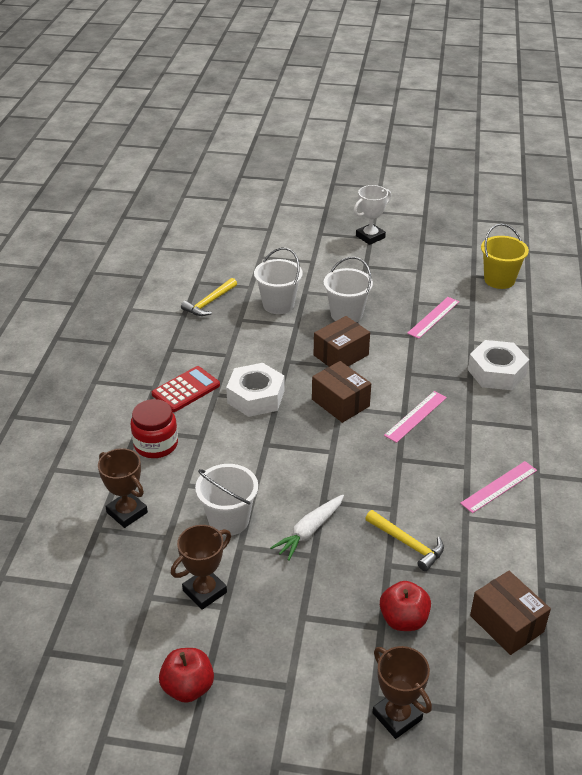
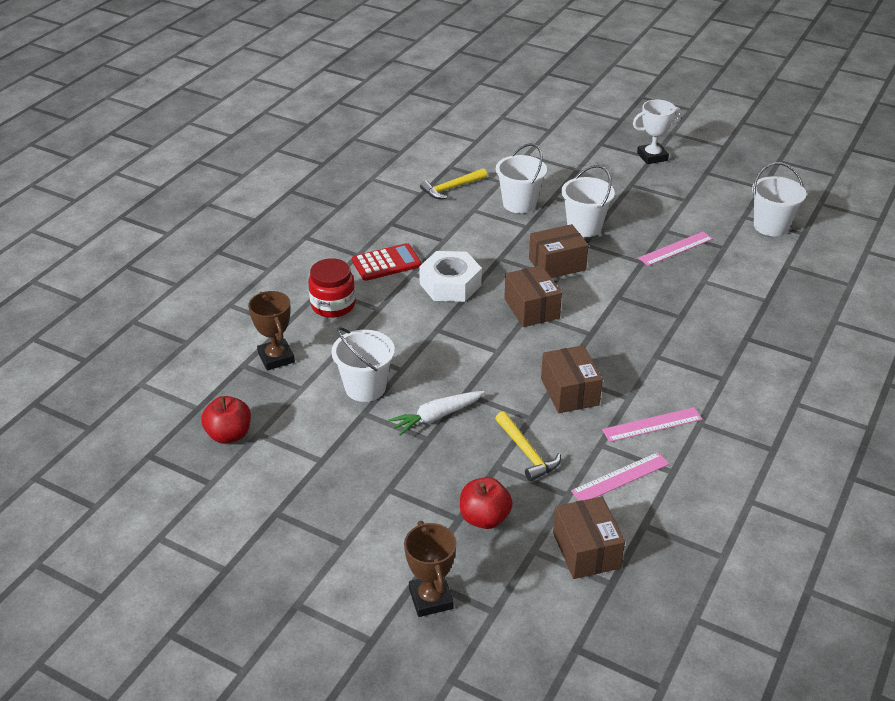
camera: 20 degrees right, 0 degrees up
(188, 687) = (253, 518): red apple -> red apple (229, 435)
(205, 591) = (310, 443): brown trophy -> none
(414, 474) = (569, 392): none -> brown box
(415, 416) = (602, 338): pink ruler -> pink ruler (620, 477)
(496, 372) = (714, 316): white nut -> none
(499, 280) = (771, 226): yellow bucket -> white bucket

